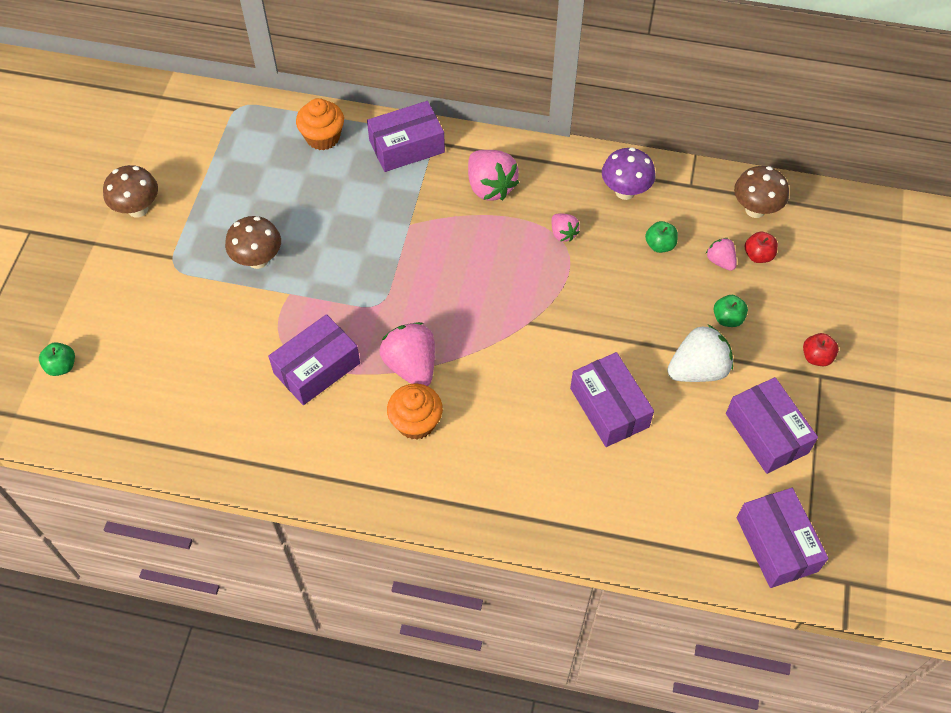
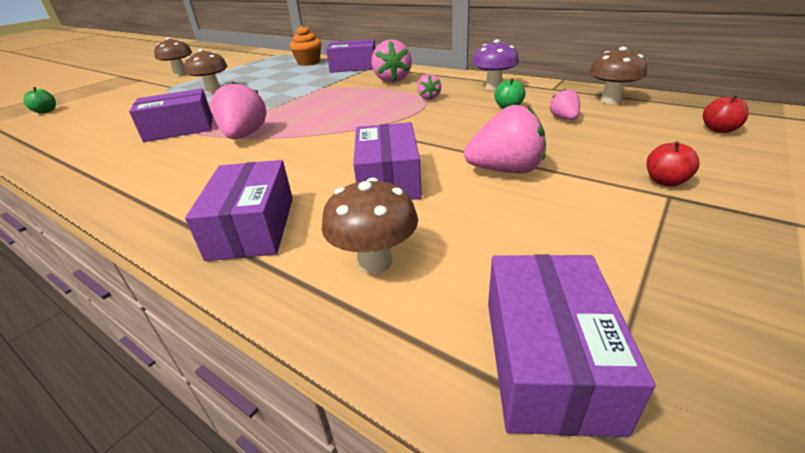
camera: 25 degrees right, 25 degrees down
(416, 422) = (206, 161): orange cupcake -> none
(653, 504) = (375, 262): none -> brown mushroom
(697, 369) = (505, 170): white strawberry -> pink strawberry
(727, 318) = (557, 146): green apple -> none
(758, 255) = (606, 119): red apple -> red apple (719, 130)
(766, 433) = (575, 229): purple box -> purple box (252, 227)

